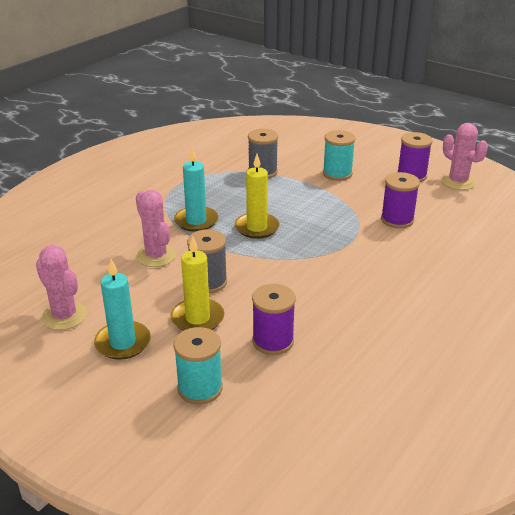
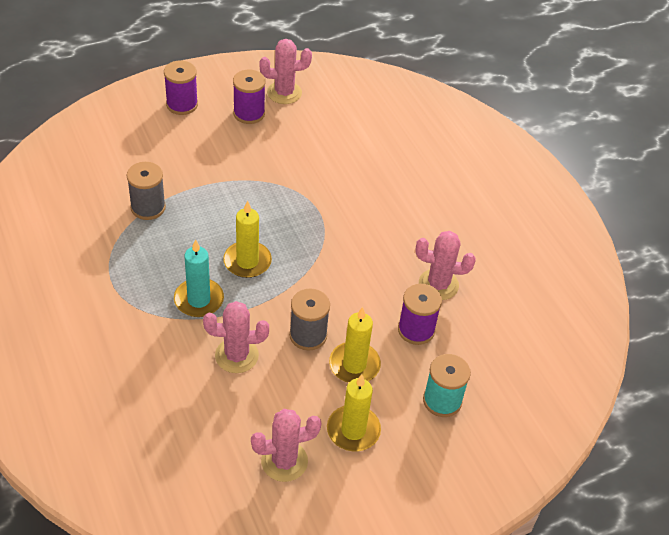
camera: 65 degrees left, 15 degrees up
(123, 343) = (353, 430): turquoise candle -> yellow candle
(337, 174) = (200, 158): turquoise spool -> none
(344, 337) = (438, 284): none -> pink cactus
(397, 220) = (310, 165): purple spool -> purple spool (182, 104)

